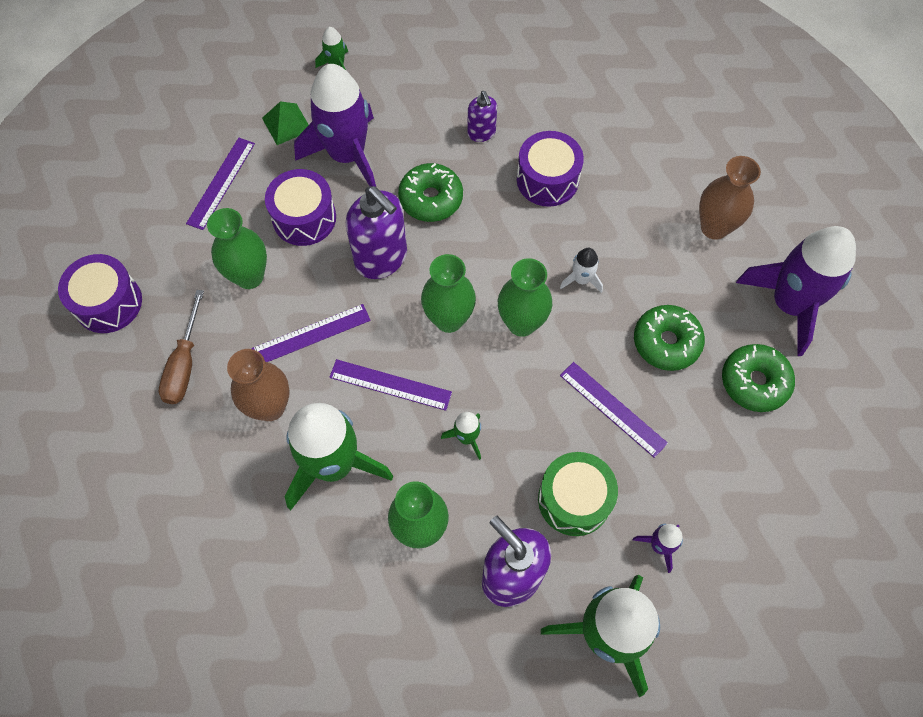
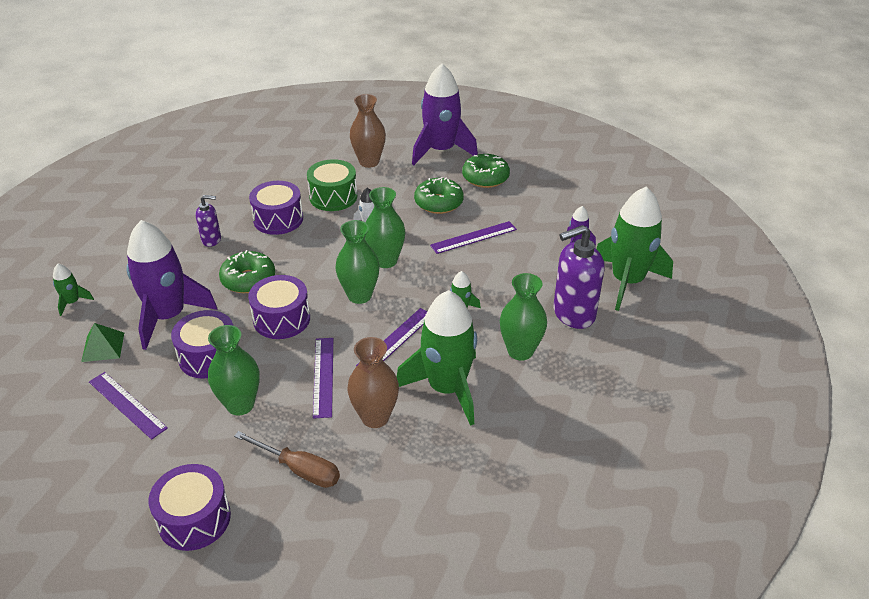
camera: 70 degrees left, 25 degrees down
(381, 258) = (281, 319): purple soap dispenser -> purple drum
(574, 499) = (530, 271): green drum -> green drum (333, 197)

